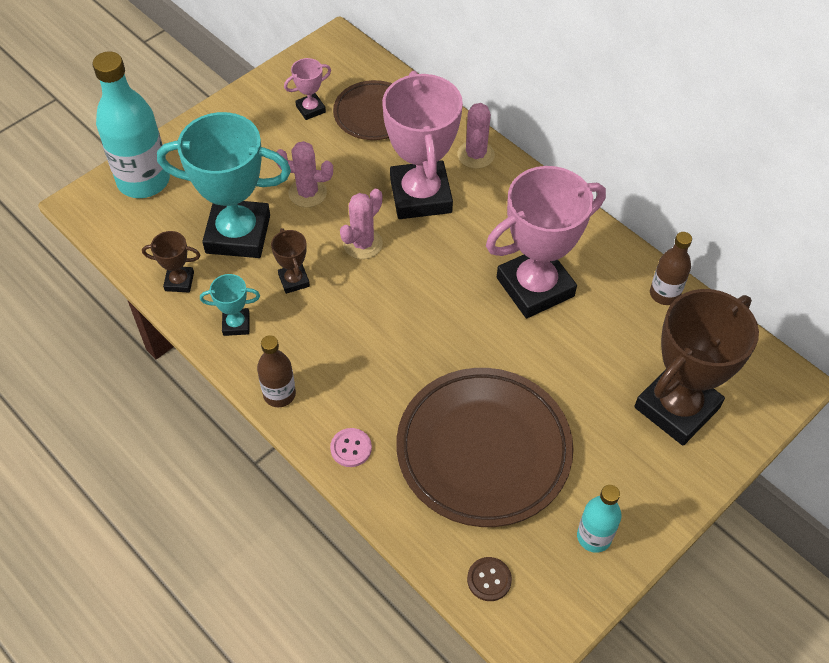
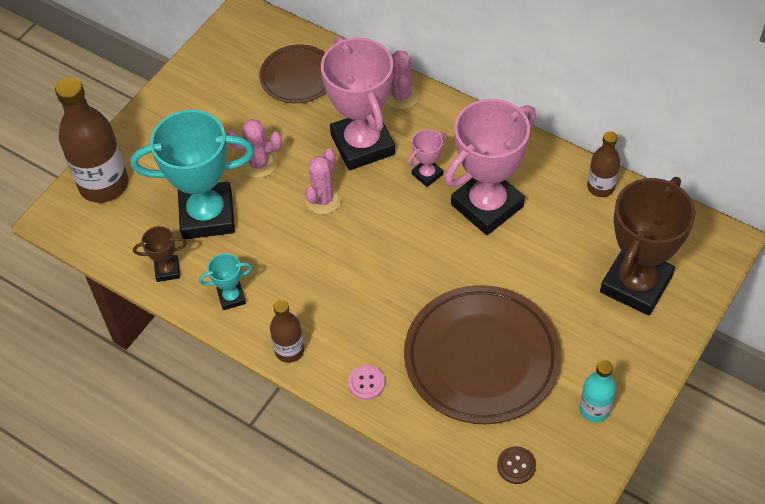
camera: 10 degrees left, 0 degrees up
(143, 181) = (104, 184): turquoise bottle -> brown bottle
(294, 280) = (271, 246): brown trophy -> none
(310, 109) = (238, 84): pink trophy -> pink trophy (427, 174)

